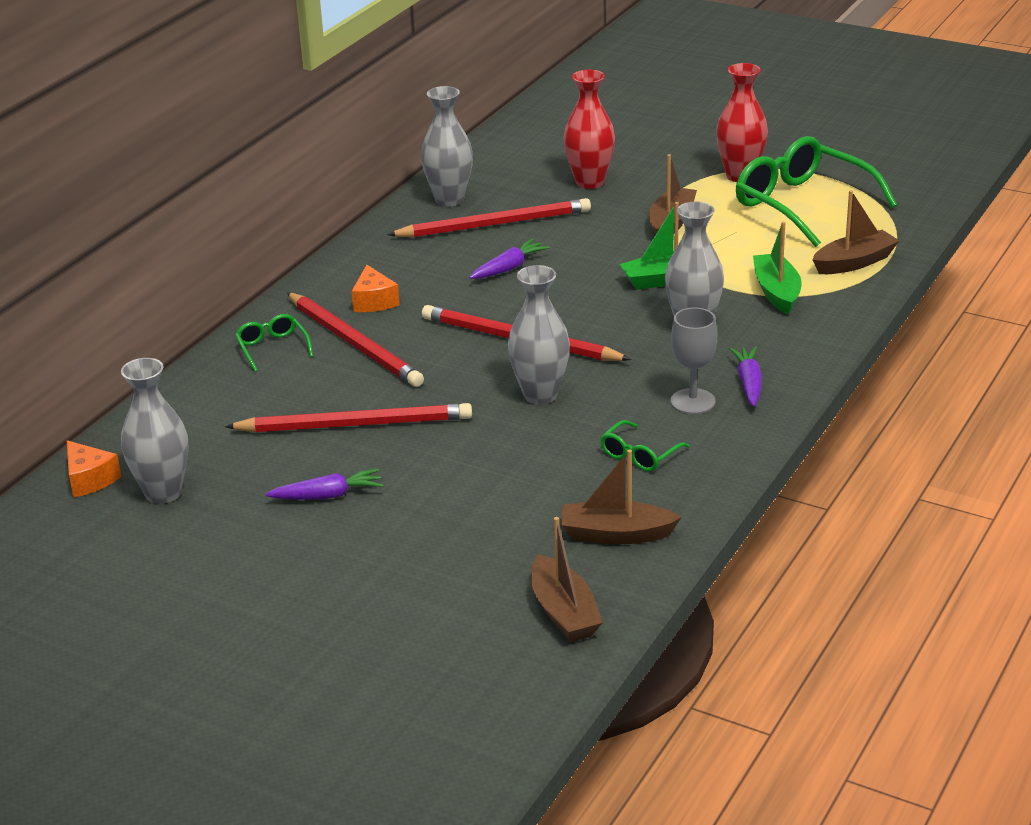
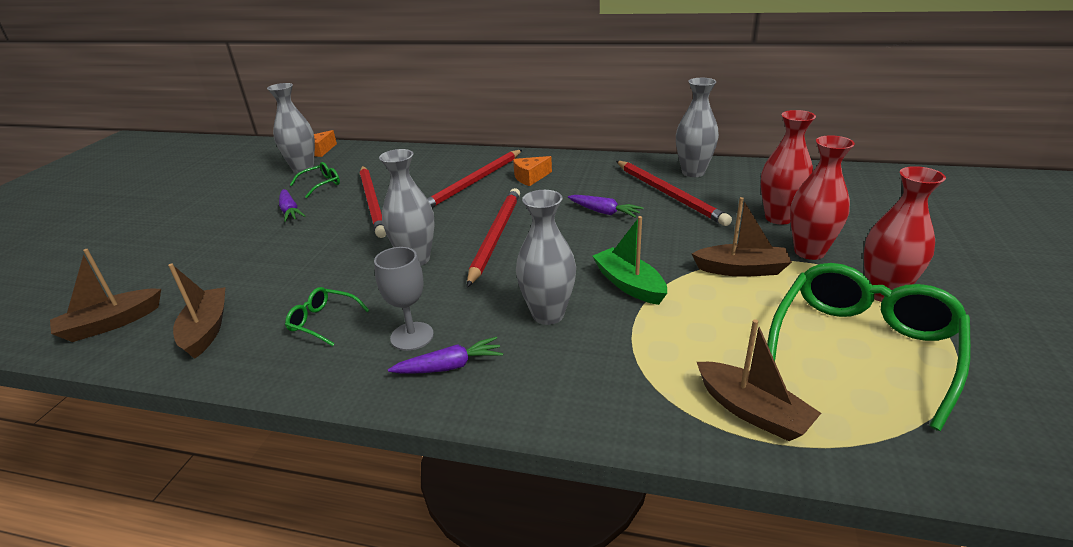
camera: 75 degrees right, 0 degrees up
(272, 348) = (461, 162): green glasses -> green glasses (321, 184)
(660, 186) = (809, 252): none -> red vase
(777, 292) = (643, 358): green boat -> none

